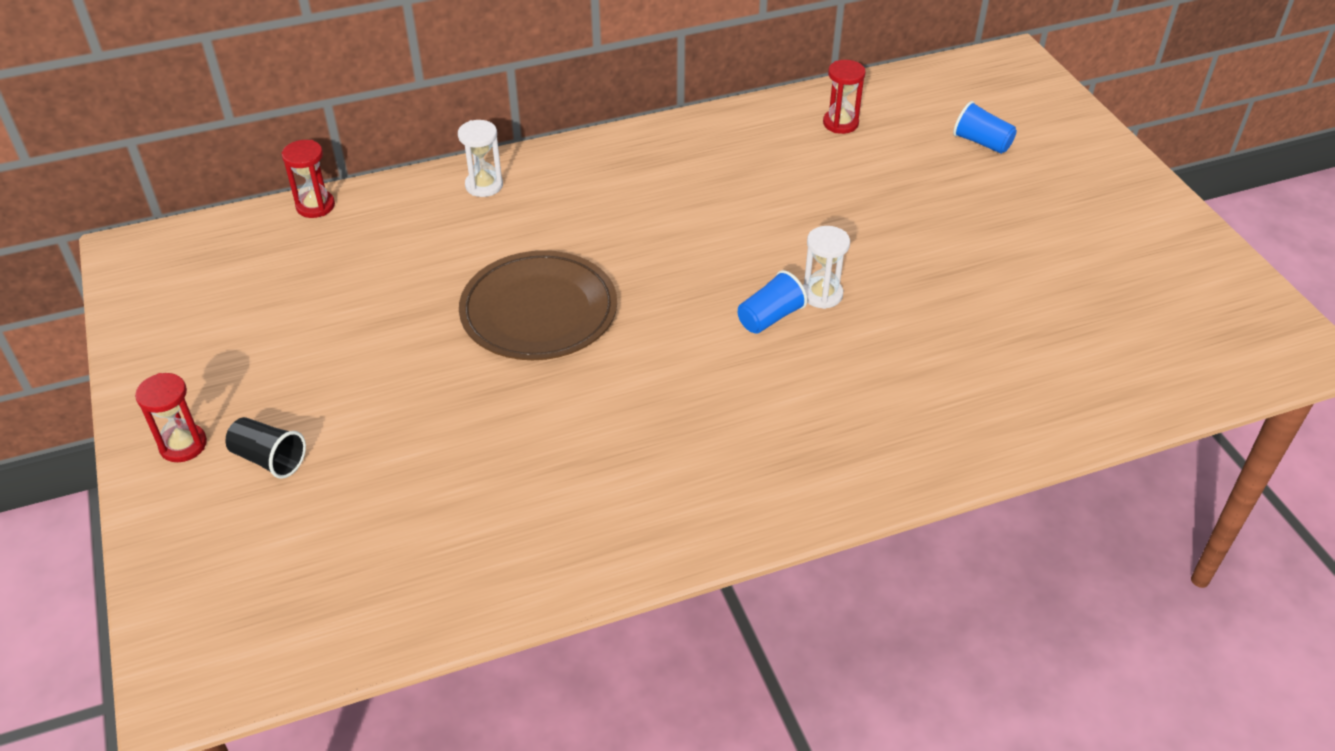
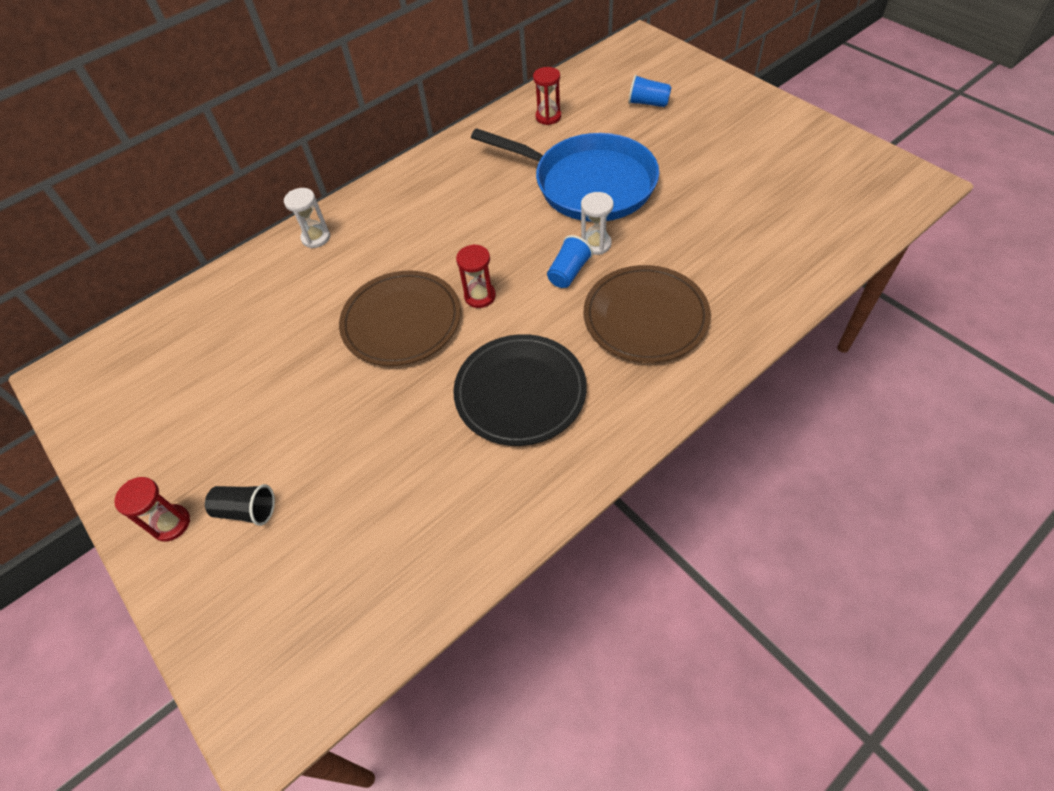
camera: 15 degrees left, 10 degrees up
(315, 206) = (192, 293): red hourglass -> red hourglass (480, 296)
(640, 435) = (520, 392): none -> black plate
(839, 399) = (645, 317): none -> brown plate
(849, 220) = (588, 184): none -> blue pan

